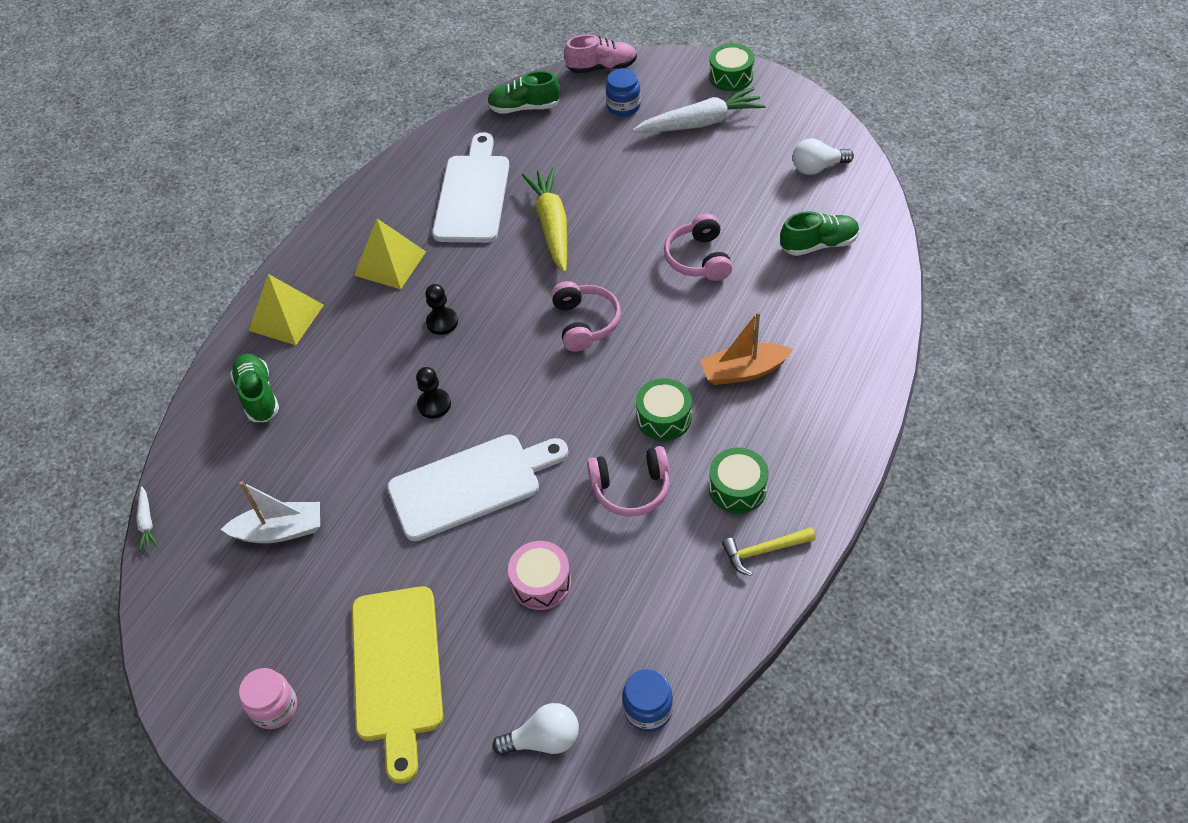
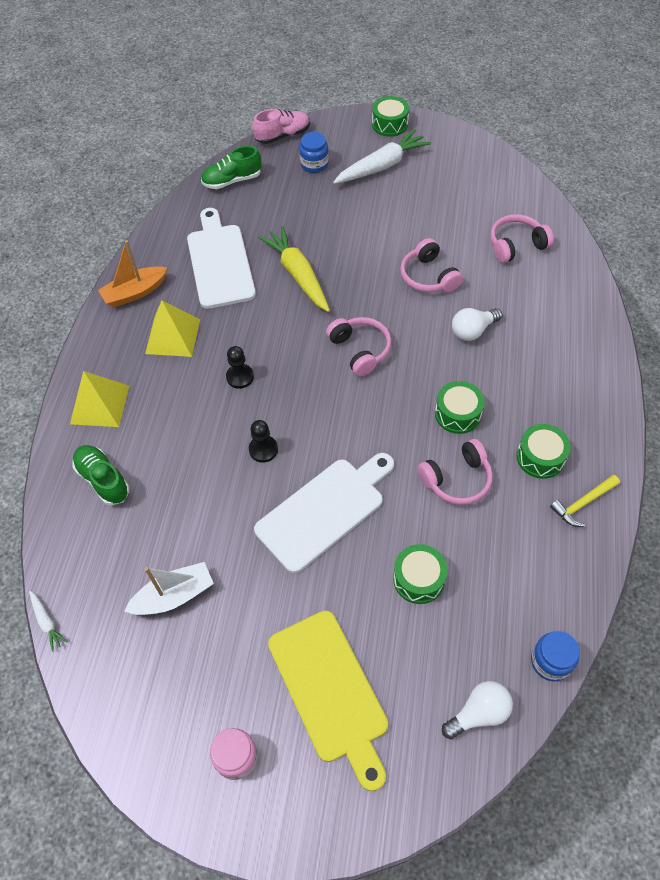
camera: 20 degrees left, 5 degrees up
(541, 582) = (419, 579): pink drum -> green drum
(743, 371) = (503, 360): orange boat -> orange boat (135, 292)
(817, 168) = (488, 184): white light bulb -> white light bulb (473, 331)
(819, 244) = (516, 245): green shoe -> pink headphones

